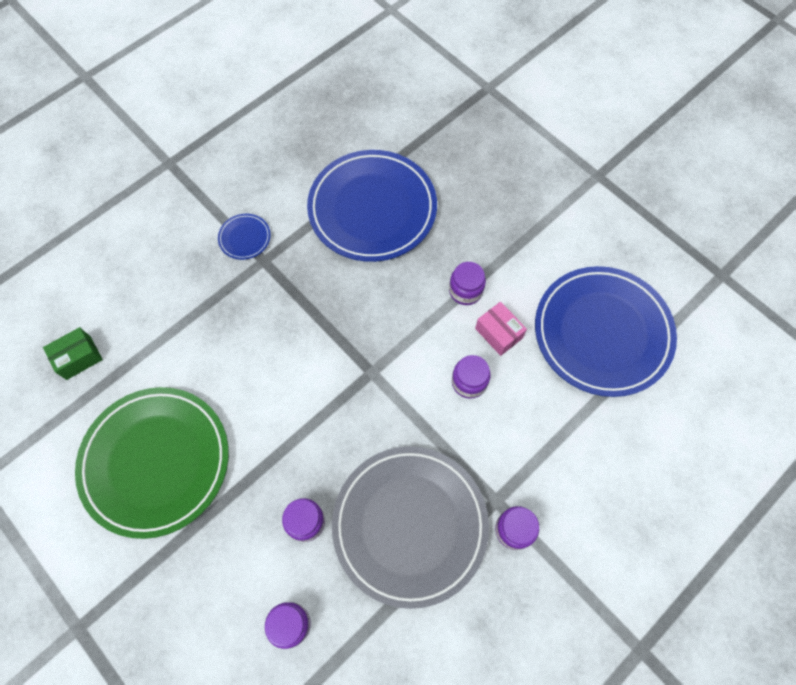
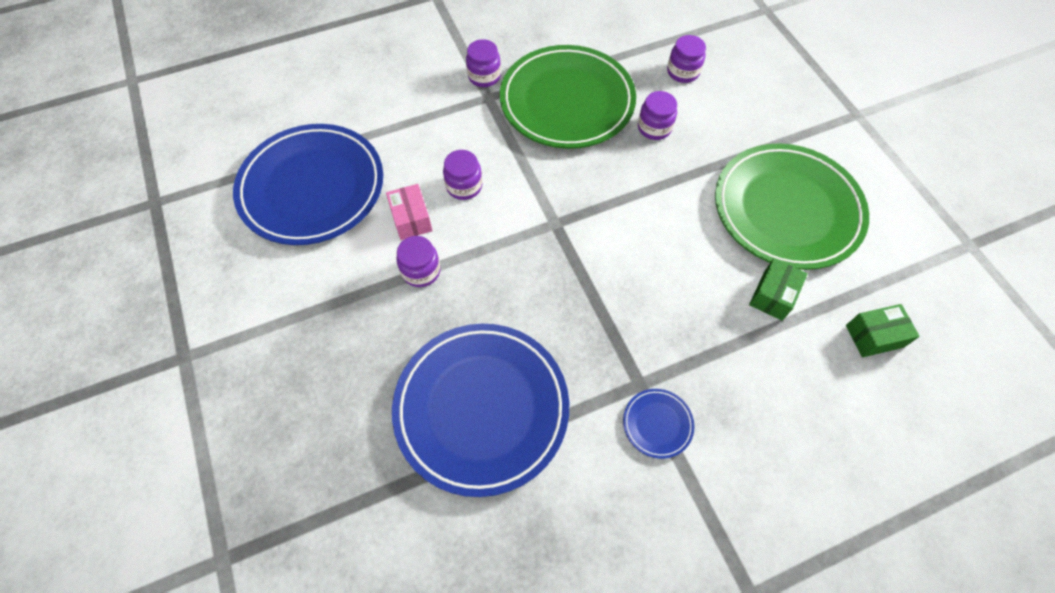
camera: 160 degrees left, 5 degrees down
(165, 366) = (772, 295): none -> green box
(410, 525) = (567, 102): grey plate -> green plate

